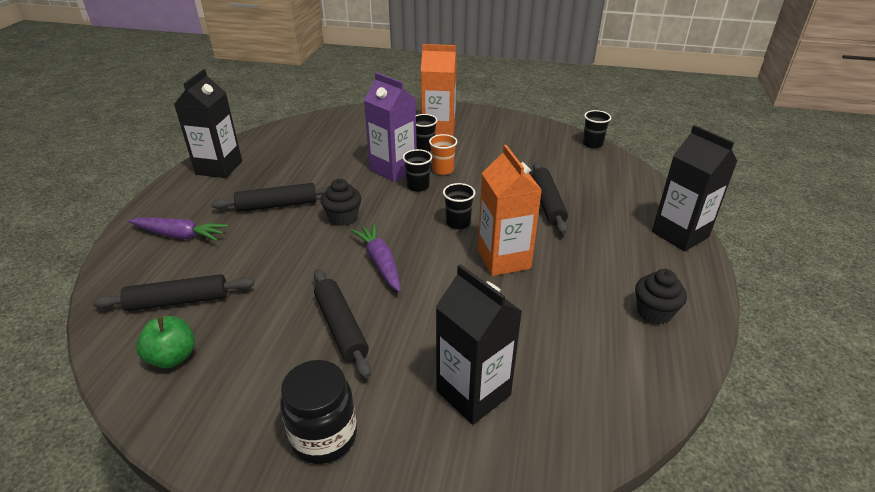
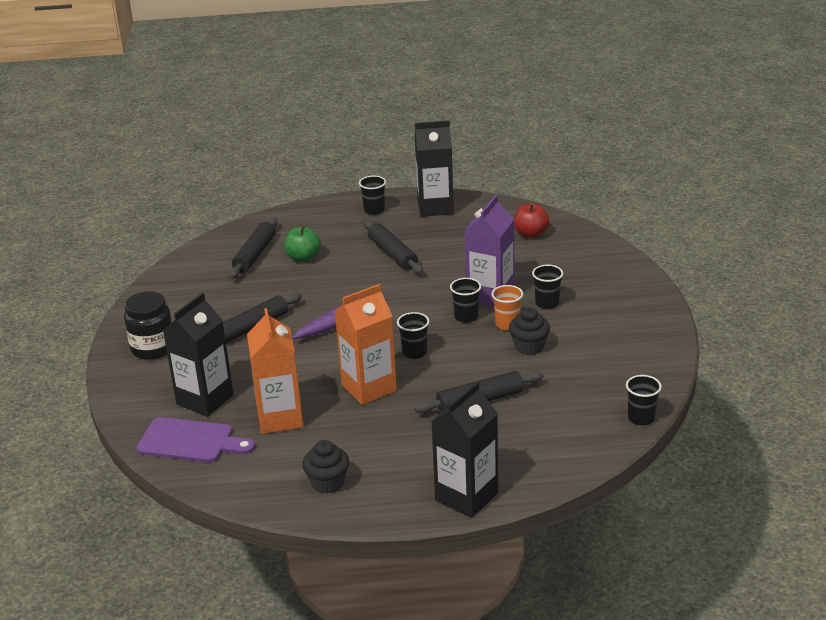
camera: 75 degrees right, 5 degrees down
(172, 357) = (202, 272): green apple -> green apple (303, 257)
(178, 301) = (254, 254): black rolling pin -> black rolling pin turned 45 degrees clockwise
(180, 235) = (329, 227): purple carrot -> none
(181, 201) = (374, 210): none -> black cup
(315, 134) = (530, 234): none -> red apple
(343, 217) = (391, 290): black cupcake -> black cupcake (529, 347)
(438, 130) = (595, 303): orange carton -> orange carton (280, 418)
(558, 419) = (190, 441): none -> purple cutting board

